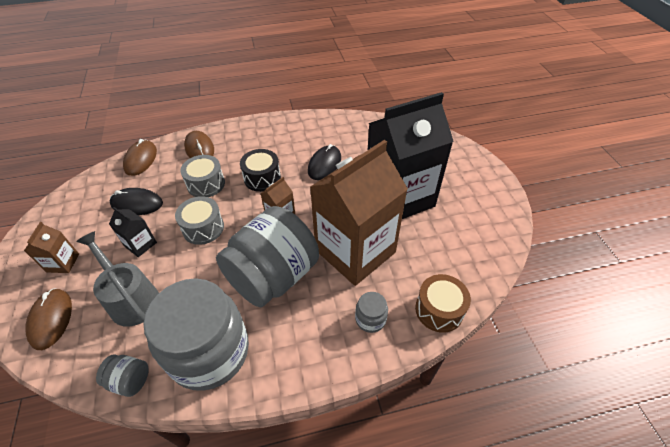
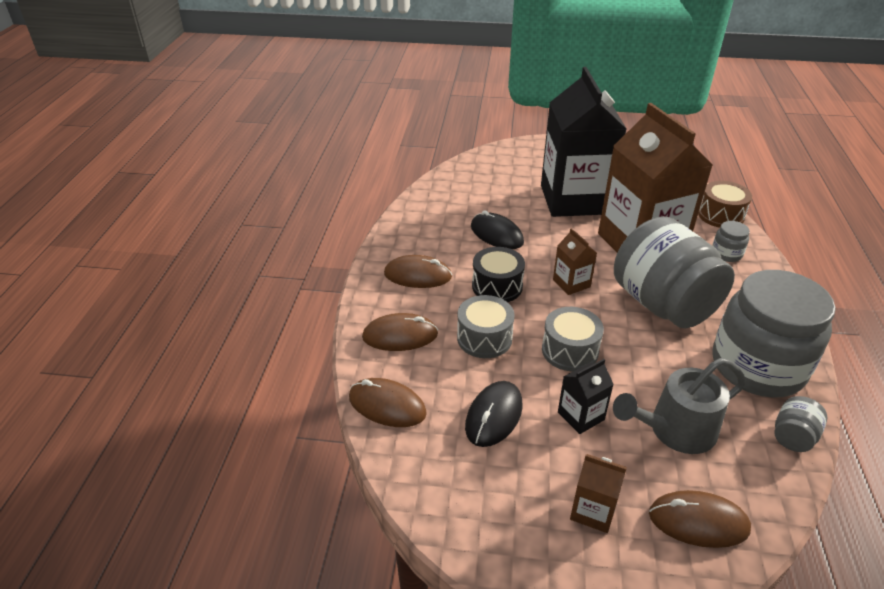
camera: 70 degrees left, 10 degrees down
(260, 140) = (417, 275): none -> brown mouse

